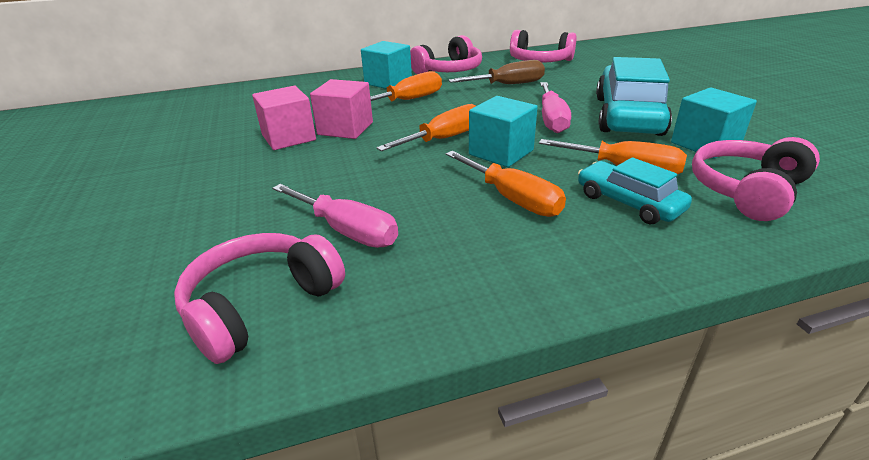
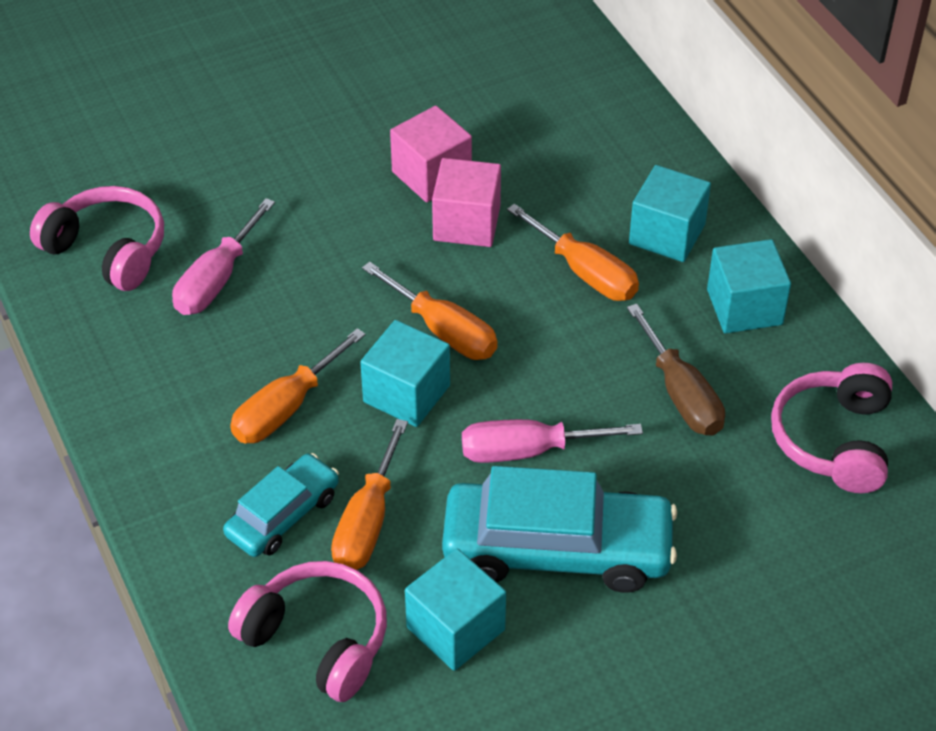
camera: 80 degrees right, 15 degrees up
(449, 71) = (744, 307): pink headphones -> turquoise cube

